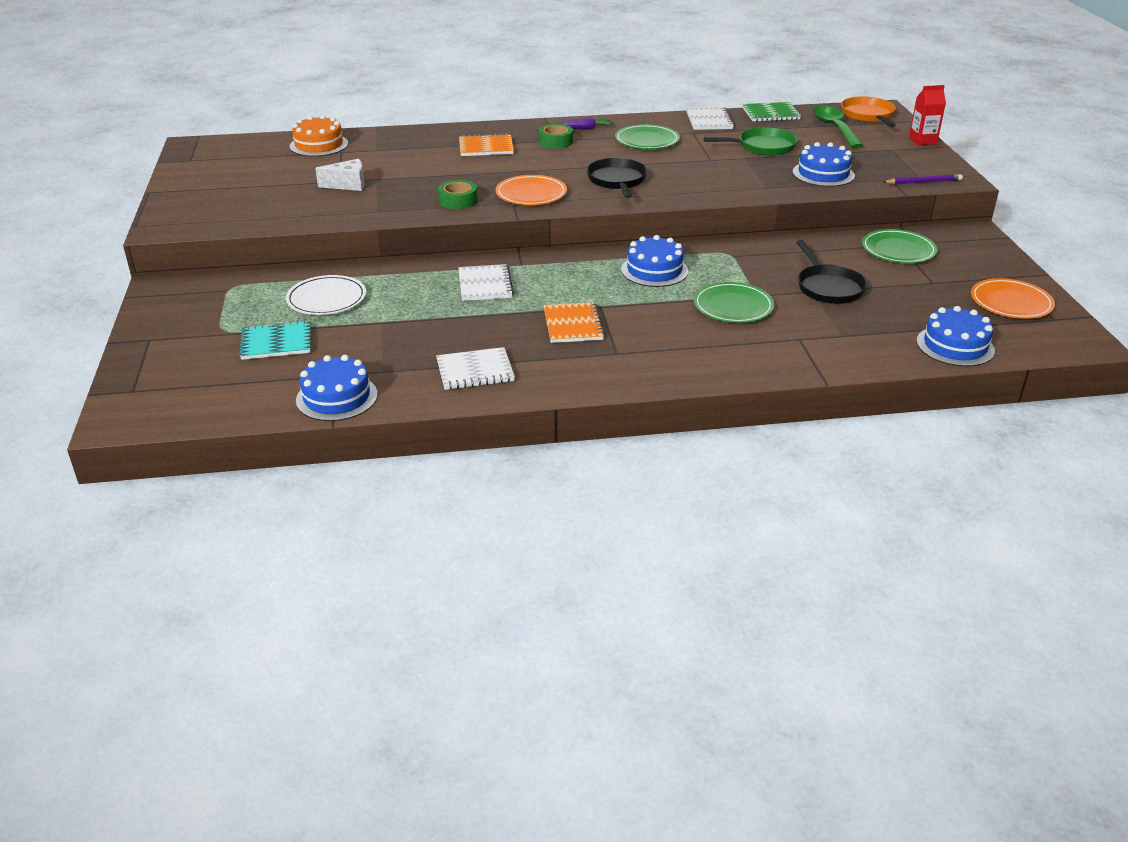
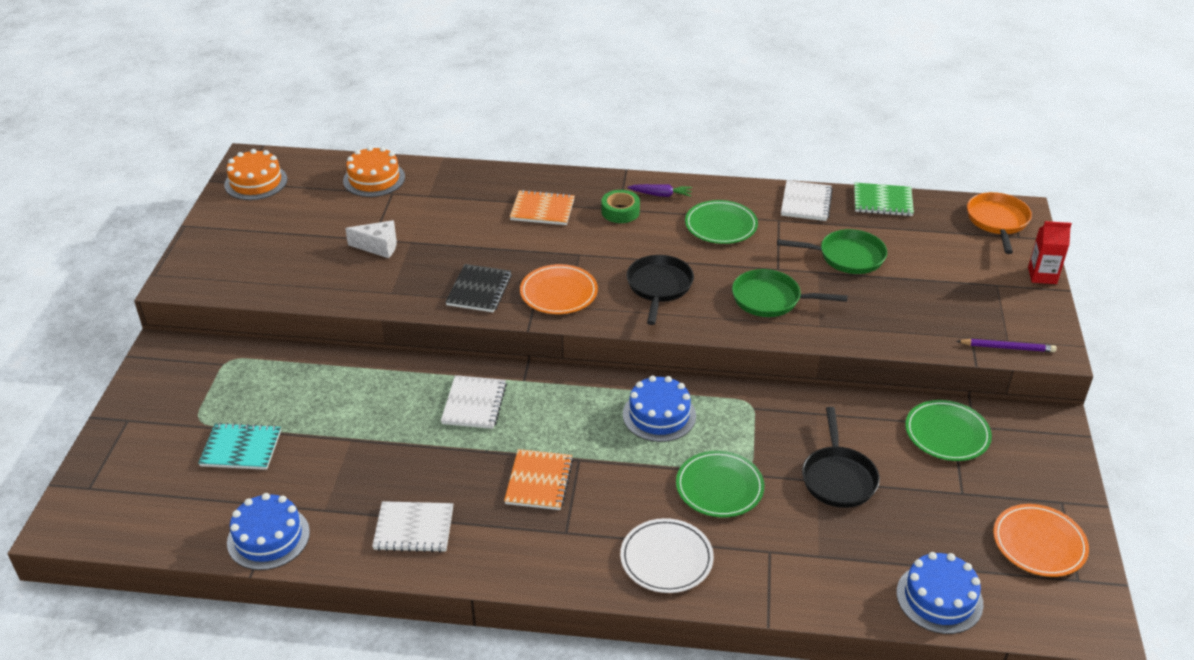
camera: 15 degrees right, 5 degrees up
(205, 158) = (256, 182): none -> orange cake
(326, 299) = (311, 395): white plate -> white plate (666, 558)
(458, 200) = (479, 290): green tape -> black notebook
(716, 177) = (771, 299): none -> green pan
(823, 174) = (895, 314): blue cake -> none
(834, 128) = (946, 237): green spoon -> none

